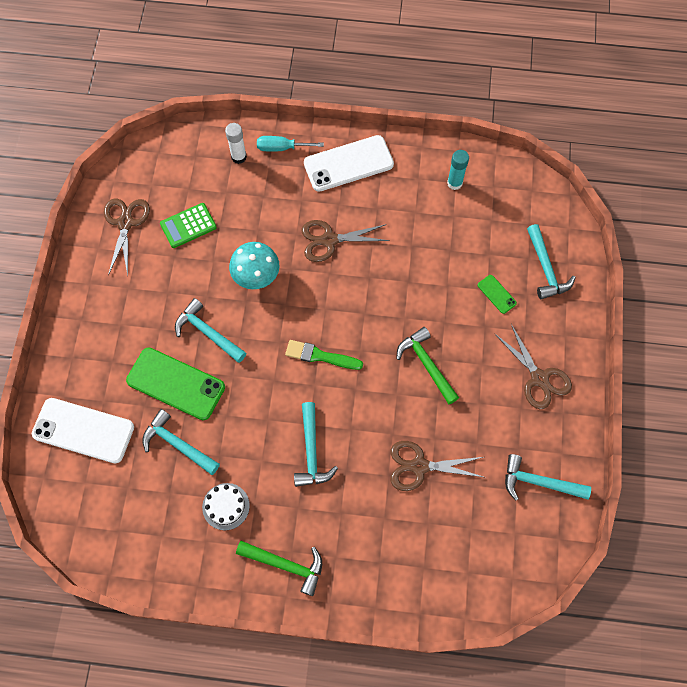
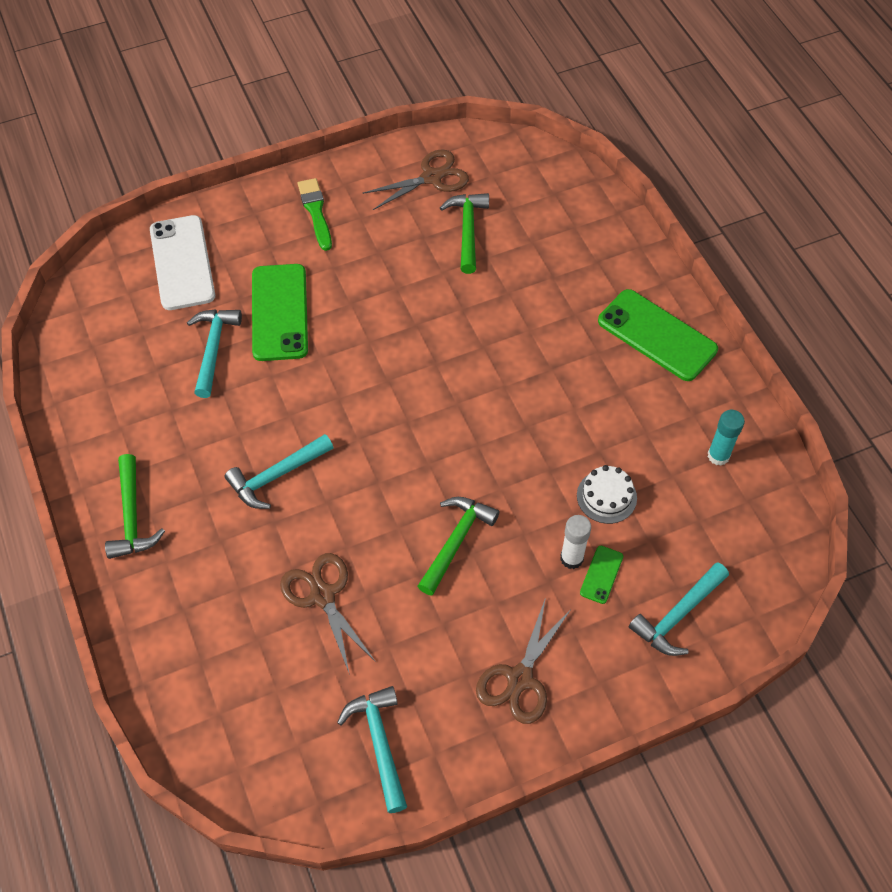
camera: 60 degrees right, 10 degrees down
(188, 226) = (467, 230): green calculator -> green hammer
(207, 332) = (355, 310): turquoise hammer -> none
(226, 506) = (168, 427): white cake -> white cake (606, 496)
(239, 157) = (583, 231): white glue stick -> white glue stick (571, 558)
(256, 276) = (451, 320): turquoise mushroom -> none
(281, 148) = (626, 263): turquoise screwdriver -> none
(320, 356) = (396, 427): green brush -> green brush (315, 211)
(329, 240) = (545, 365): brown scissors -> none
(348, 164) = (657, 335): white phone -> green phone

